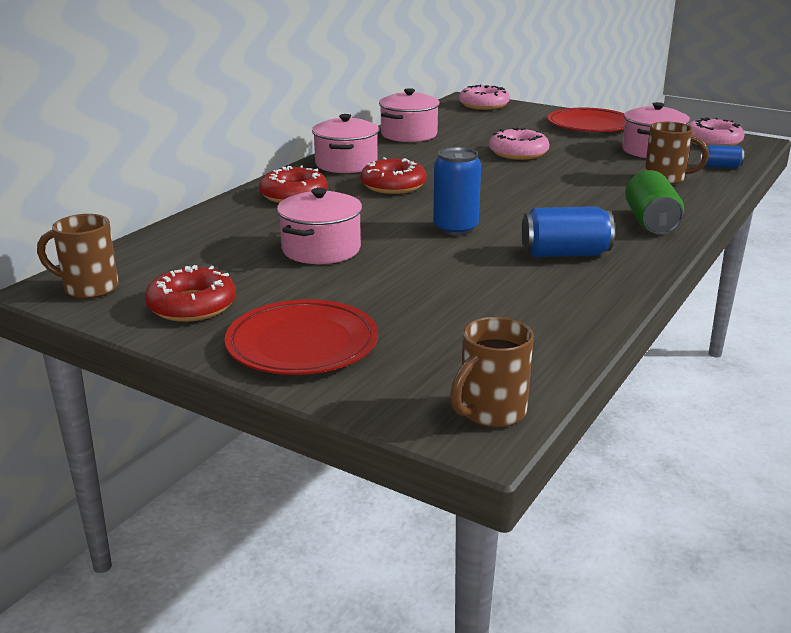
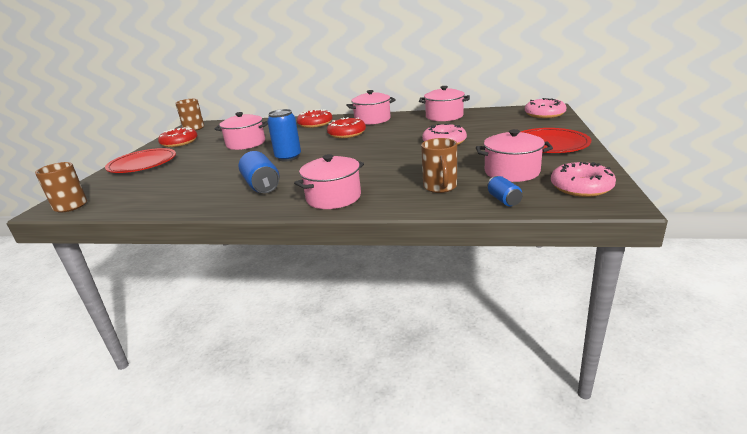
camera: 70 degrees right, 0 degrees up
(651, 223) = (333, 197): green can -> pink pot

